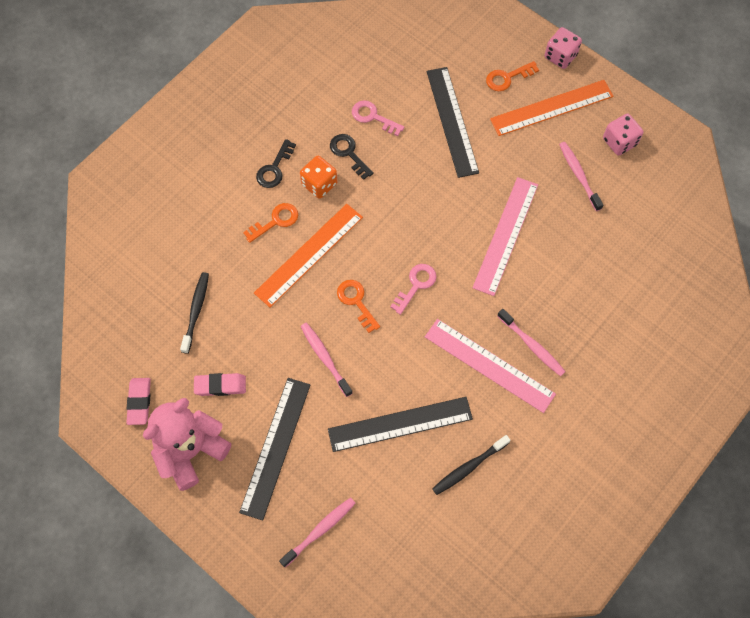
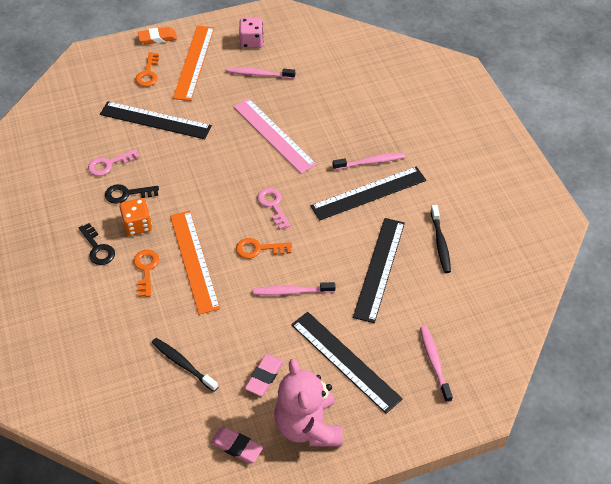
camera: 60 degrees left, 15 degrees down
(489, 365) = (369, 193): pink ruler -> black ruler
(560, 56) = (157, 38): pink dice -> orange eraser

